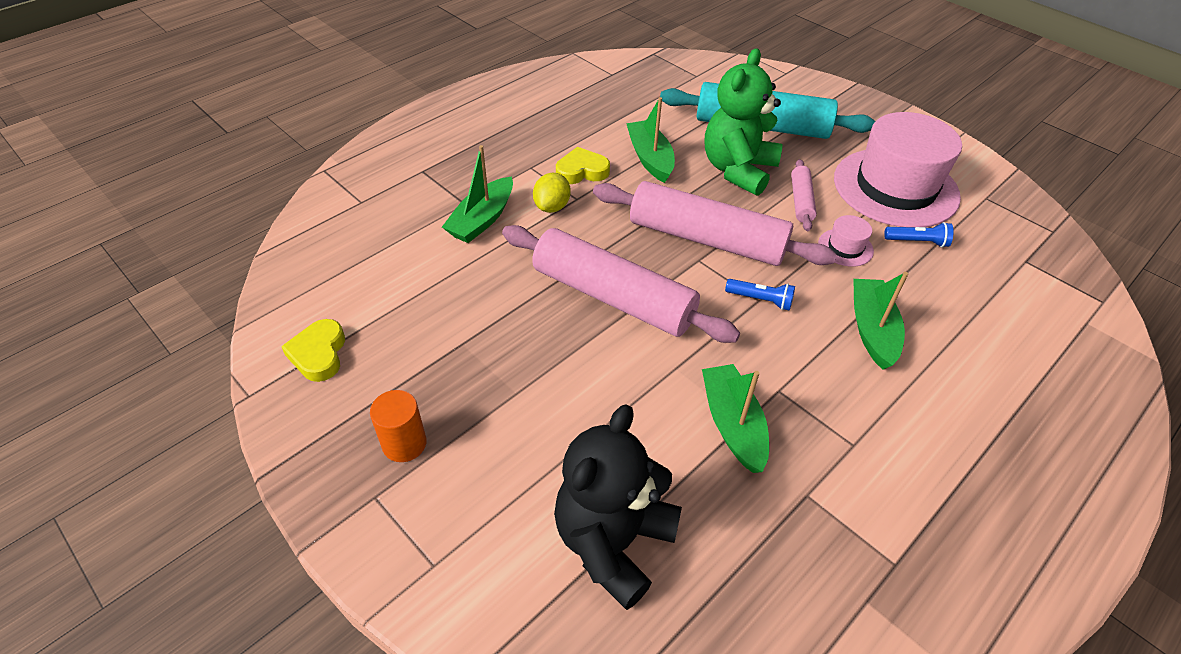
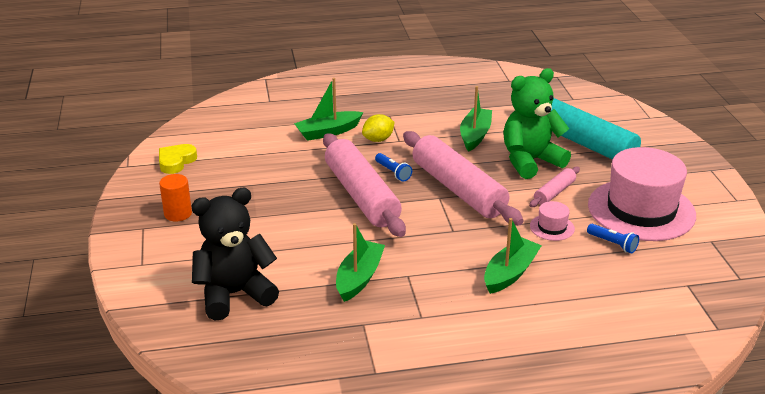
camera: 35 degrees right, 15 degrees down
(582, 171) = (419, 127): yellow heart -> none
(760, 300) = (454, 231): blue flashlight -> blue flashlight (393, 172)

